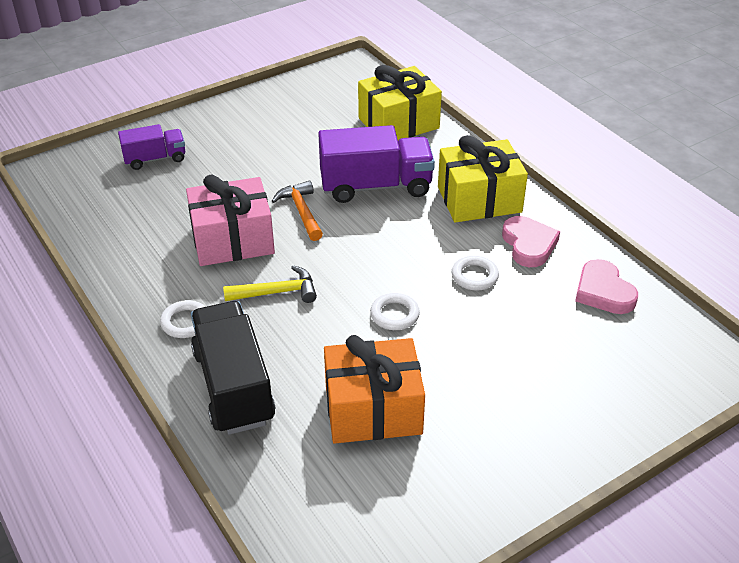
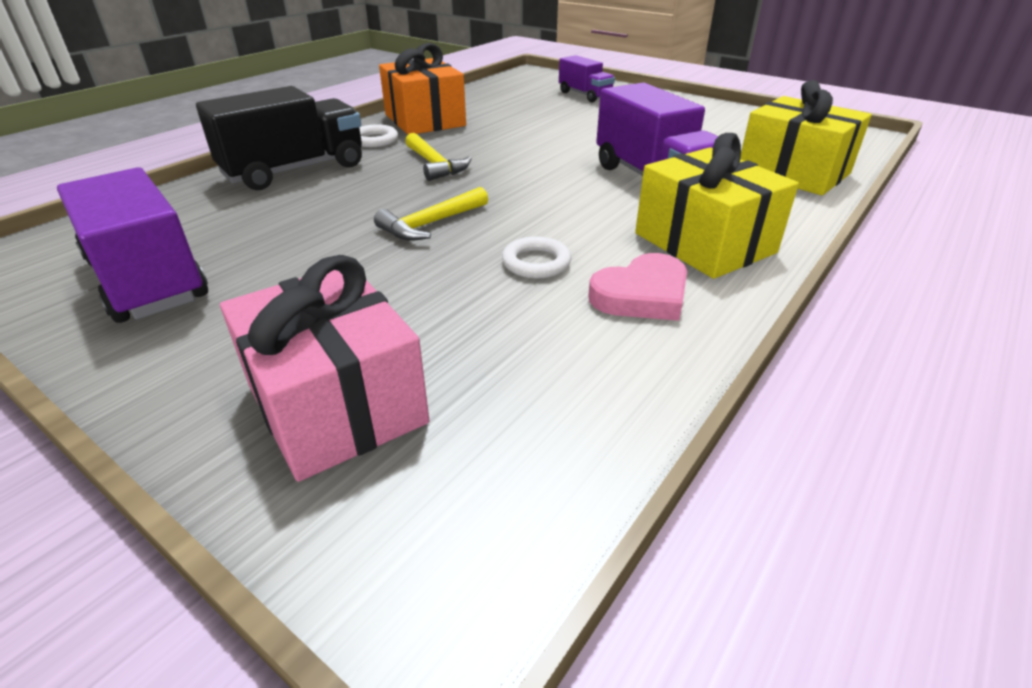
camera: 70 degrees right, 5 degrees down
(232, 240) = (499, 137): pink gift -> pink gift (336, 404)
(301, 211) = (569, 154): orange hammer -> none
(373, 409) = (267, 236): orange gift -> orange gift (425, 120)
(394, 315) = (430, 224): white ring -> yellow hammer
(418, 482) = (147, 280): none -> purple truck
(603, 292) = (582, 385): pink heart -> none

